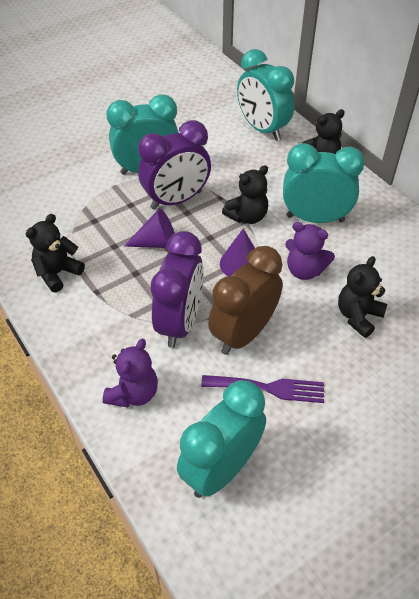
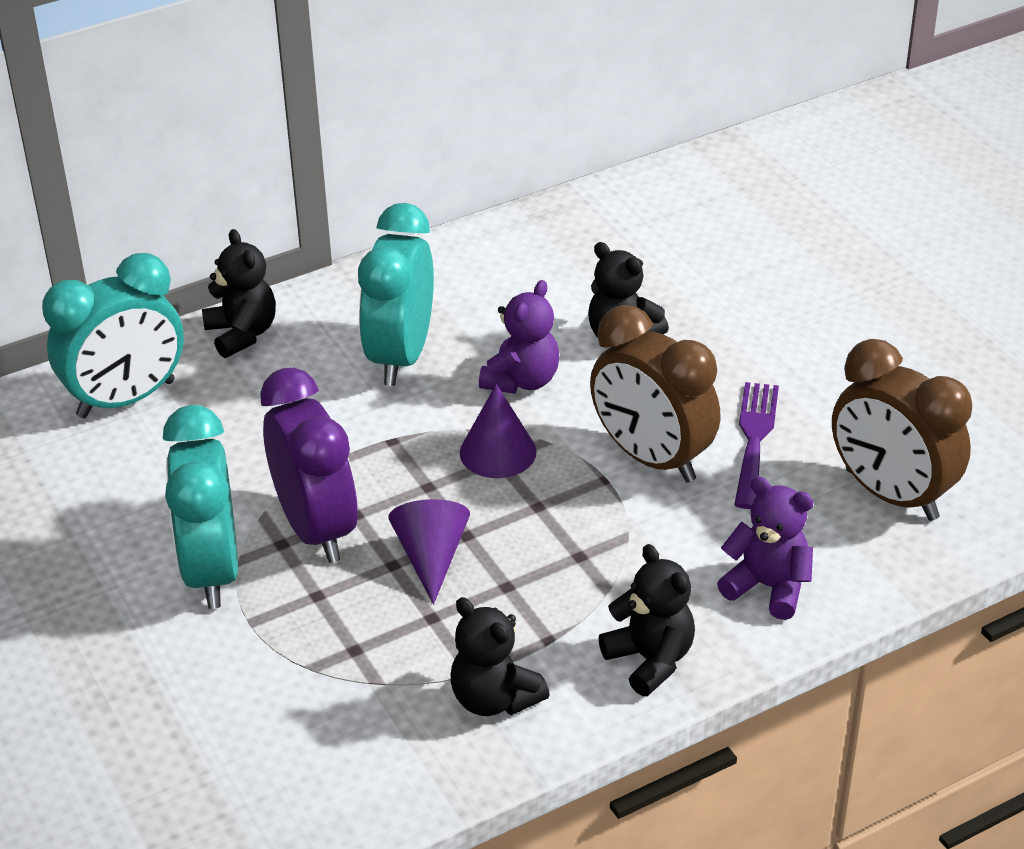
camera: 85 degrees left, 10 degrees down
(180, 323) = (626, 530): purple clock -> none
(221, 469) = (890, 495): turquoise clock -> brown clock
(247, 216) = (380, 437): black teddy bear -> black teddy bear (650, 660)

